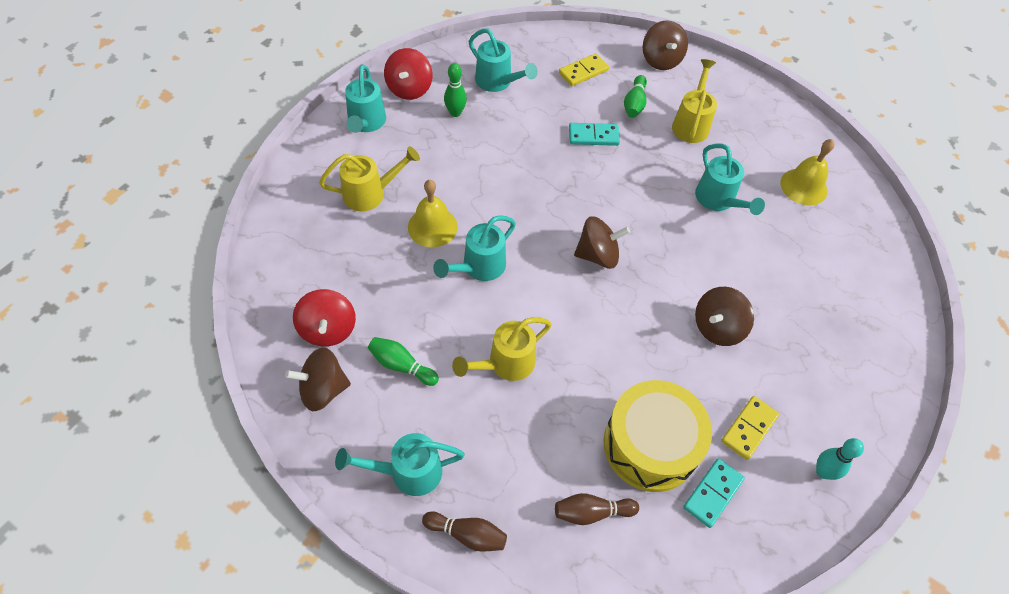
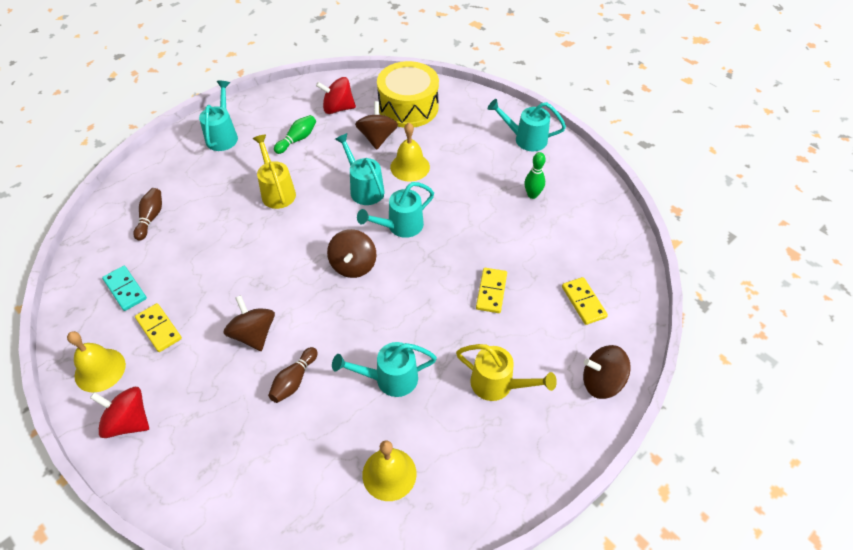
camera: 105 degrees right, 5 degrees down
(323, 389) = (295, 104): brown spinning top -> brown spinning top (377, 138)
(370, 193) = (450, 136): yellow watering can -> none
(409, 88) = (565, 168): red spinning top -> red spinning top (128, 422)
(467, 534) = (171, 157): brown bowling pin -> brown bowling pin (294, 380)
(497, 82) = (571, 230): turquoise watering can -> turquoise watering can (400, 226)
(593, 136) = (491, 291): turquoise domino -> yellow domino
(634, 104) = (533, 337): green bowling pin -> none
(650, 445) = (178, 261): yellow drum -> yellow drum (408, 107)
(823, 472) = (100, 370): turquoise bowling pin -> yellow bell

